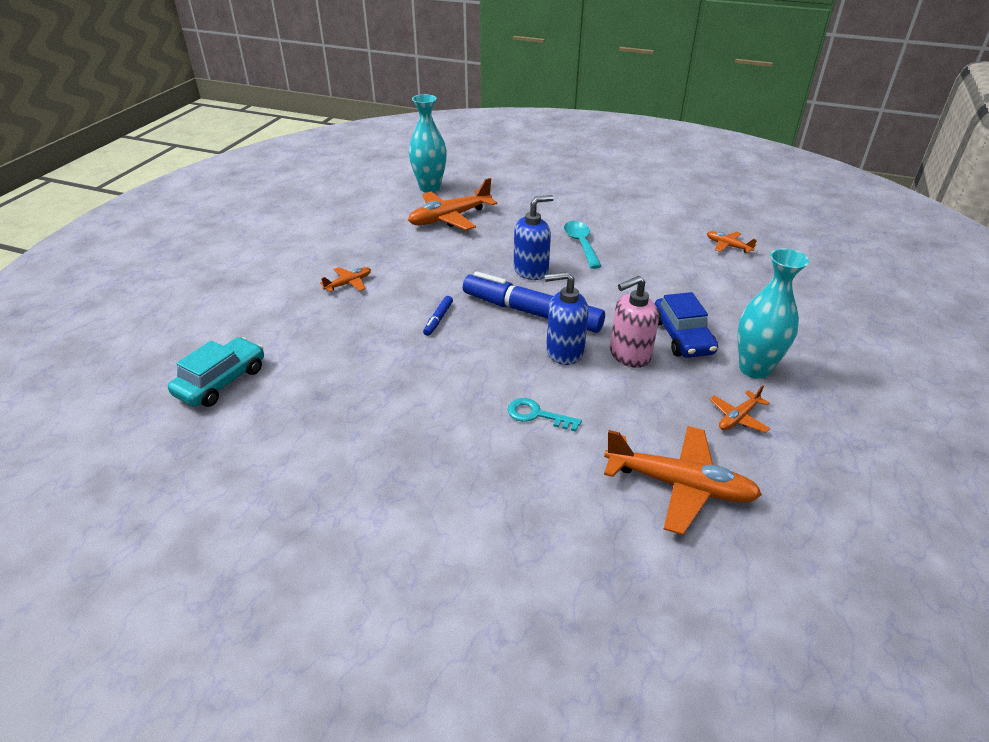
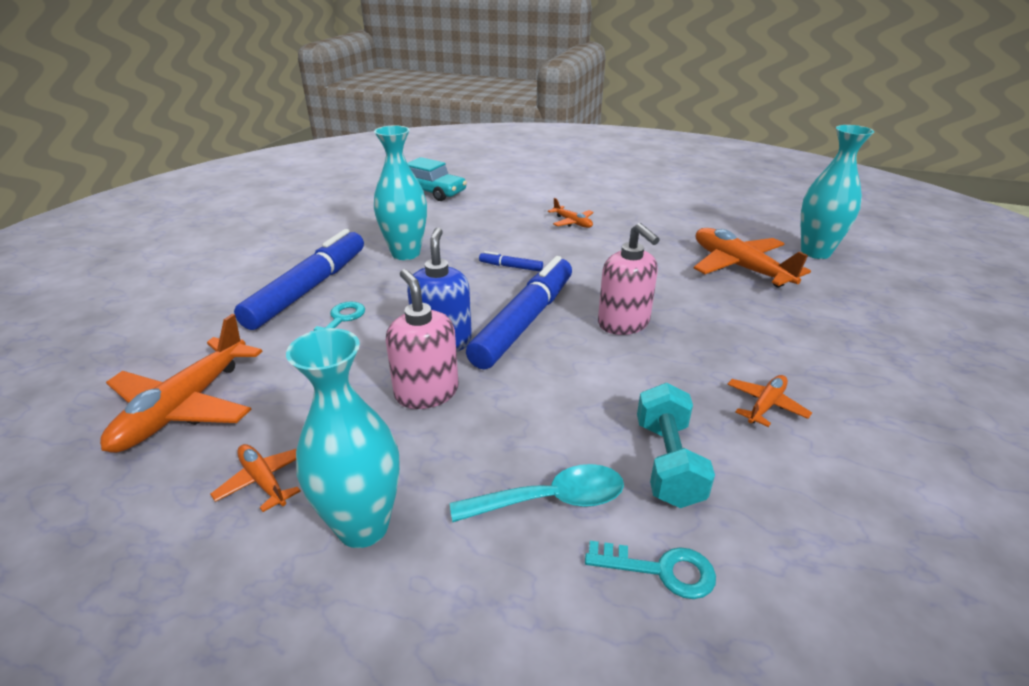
camera: 90 degrees right, 5 degrees down
(400, 387) = (406, 253): none -> turquoise vase
(475, 448) = (309, 288): none -> blue marker
(531, 271) = (623, 323): blue soap dispenser -> pink soap dispenser
(581, 244) = (716, 369): turquoise spoon -> turquoise spoon (550, 500)
(668, 269) = (667, 462): none -> turquoise dumbbell
(682, 337) = (461, 451): blue car -> none
(728, 246) = (803, 582): orange plane -> orange plane (765, 405)
(738, 278) = (661, 570): none -> turquoise key

